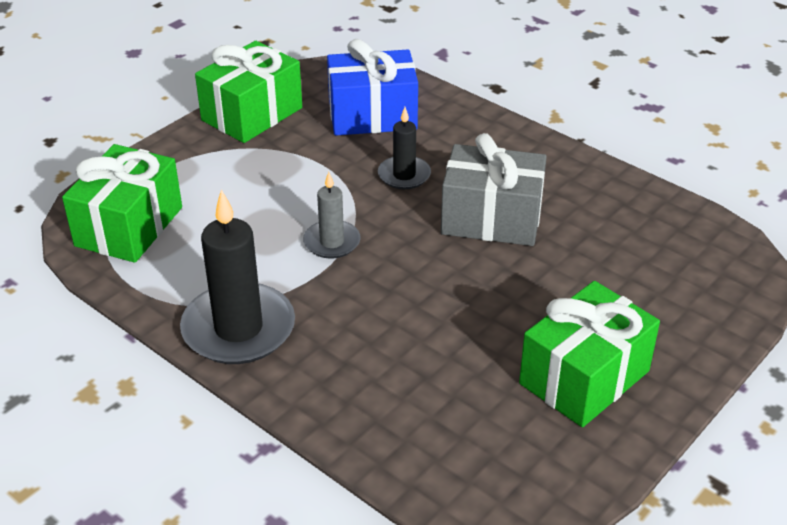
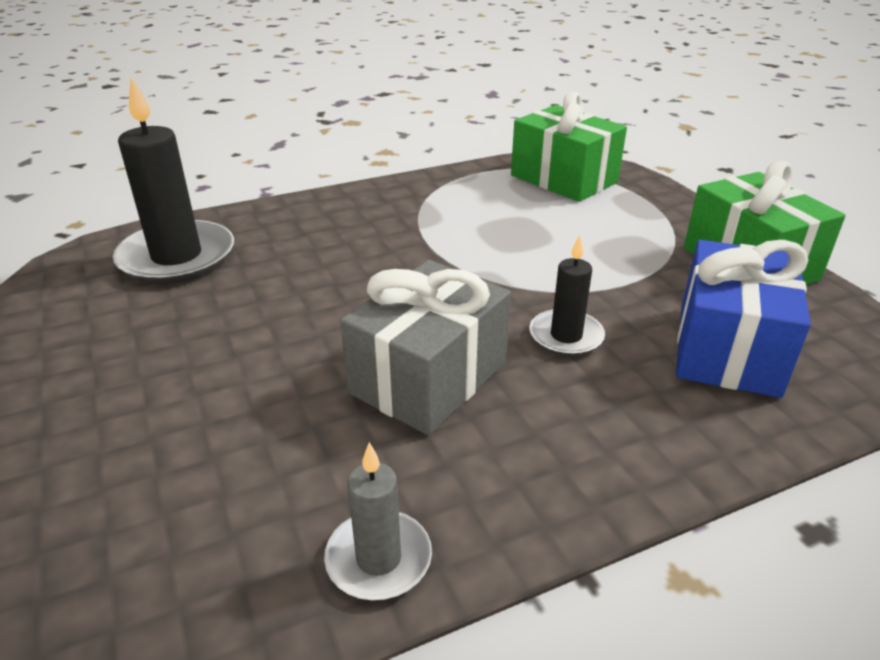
camera: 115 degrees right, 5 degrees down
(238, 329) = (391, 199): black candle -> black candle (177, 257)
(332, 242) = (469, 261): grey candle -> grey candle (378, 559)
(584, 377) = (124, 349): green gift -> none

